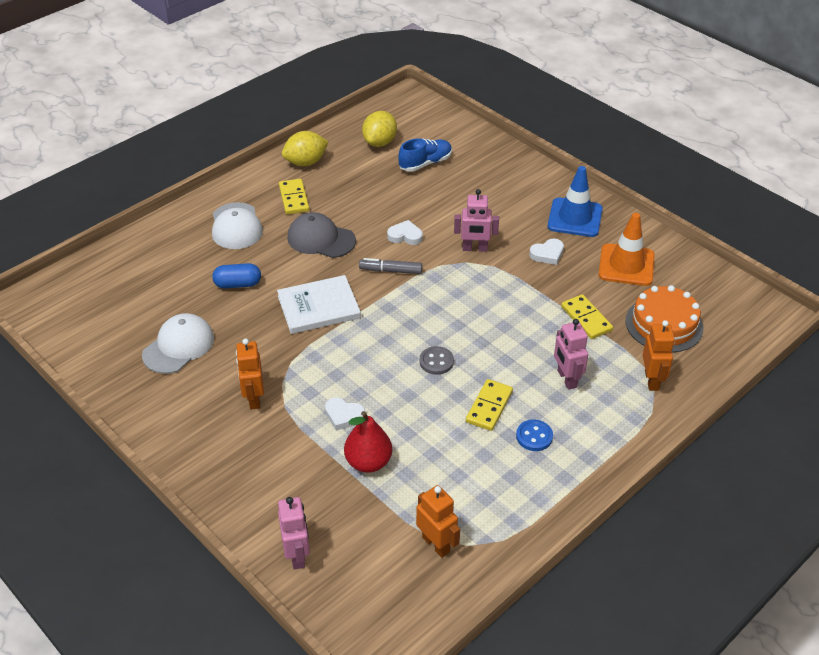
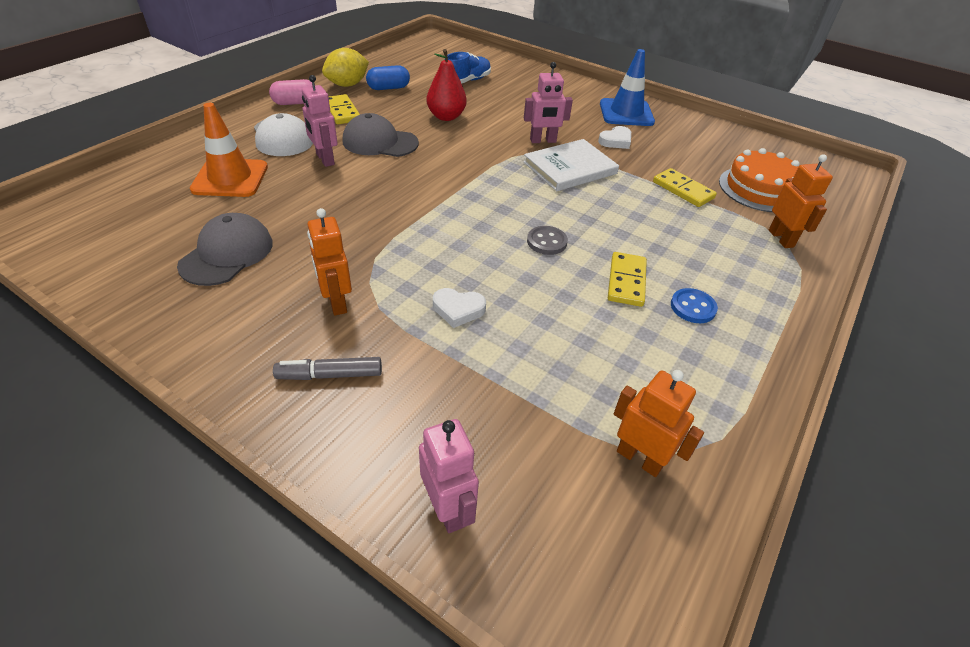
camera: 15 degrees left, 0 degrees up
(179, 346) = (227, 254): white cap -> grey cap
(238, 284) = (293, 187): blue capsule -> blue capsule (388, 88)
(253, 184) = (295, 103): none -> pink capsule
(319, 307) = (394, 201): white book -> white book (570, 168)
(368, 462) = (508, 361): red pear -> red pear (446, 117)
(380, 142) = (417, 68): yellow lemon -> none
(390, 270) = (464, 164): grey marker -> grey marker (330, 375)
(405, 236) = (468, 135): white heart -> none
(566, 379) = (695, 245): pink robot -> pink robot (325, 159)
(626, 265) = (694, 145): orange traffic cone -> orange traffic cone (230, 178)

